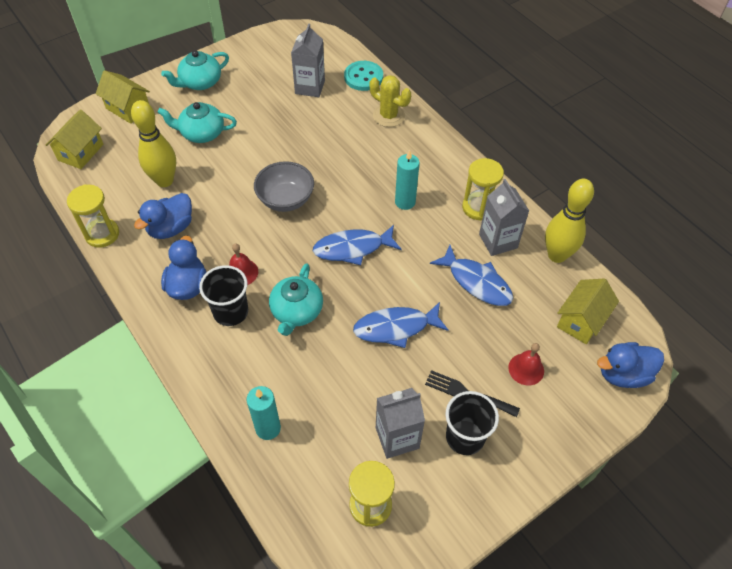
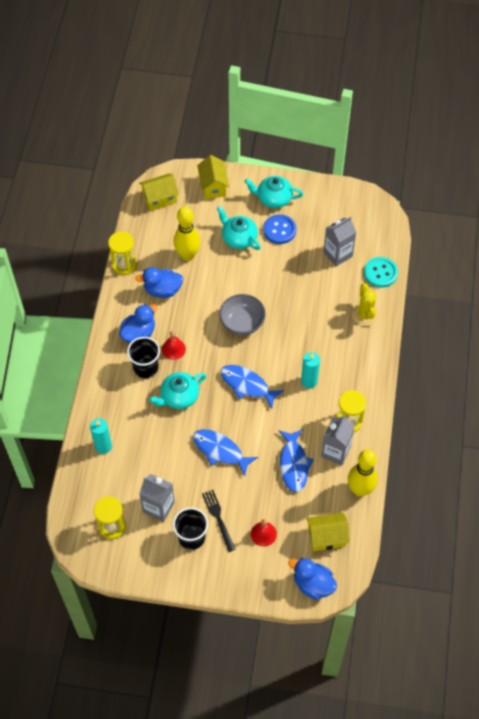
camera: 45 degrees right, 5 degrees up
(234, 103) = (279, 230): none -> blue button

